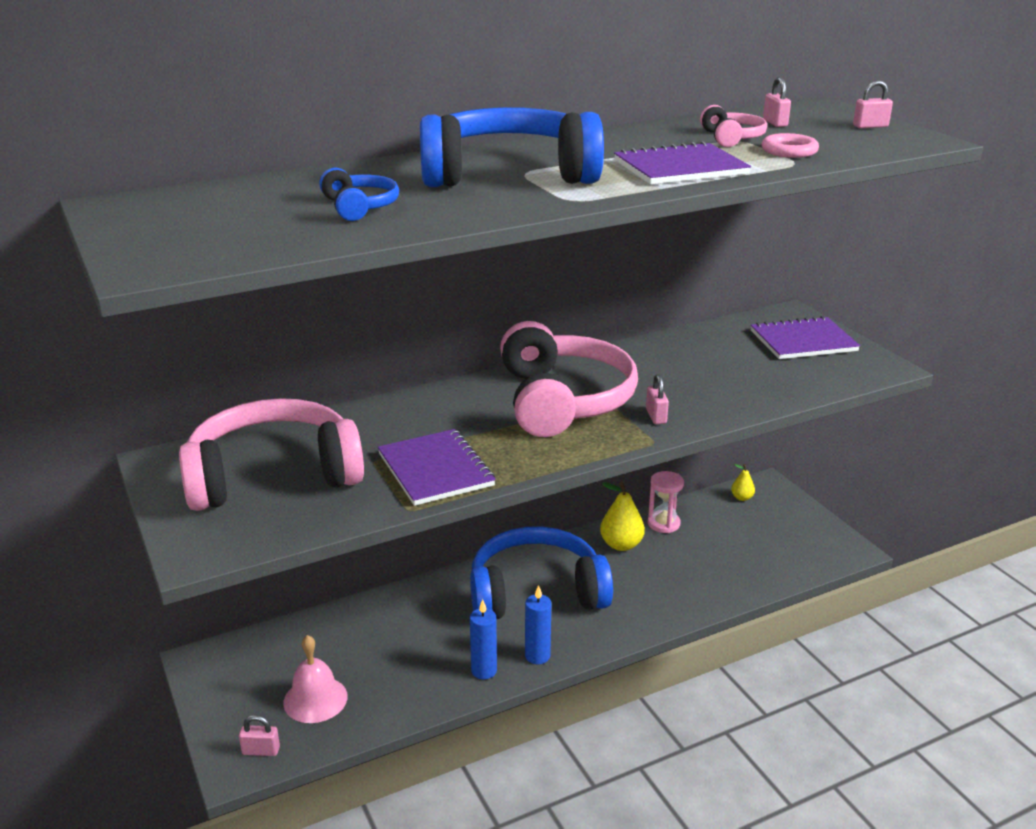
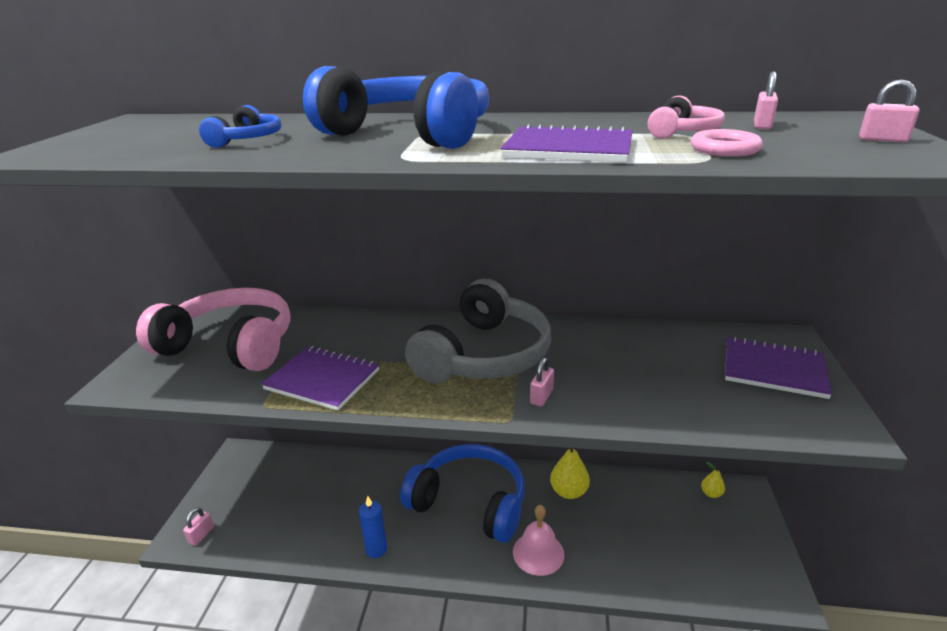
camera: 35 degrees right, 0 degrees up
(261, 751) = (201, 535): pink padlock -> pink padlock turned 75 degrees clockwise
(315, 699) = (263, 514): pink bell -> pink bell (538, 553)
(435, 470) = (322, 380): purple notebook -> purple notebook turned 75 degrees counterclockwise
(537, 656) = (422, 557): blue candle -> none
(563, 400) = (484, 355): pink headphones -> grey headphones
(663, 523) = (620, 488): pink hourglass -> none

